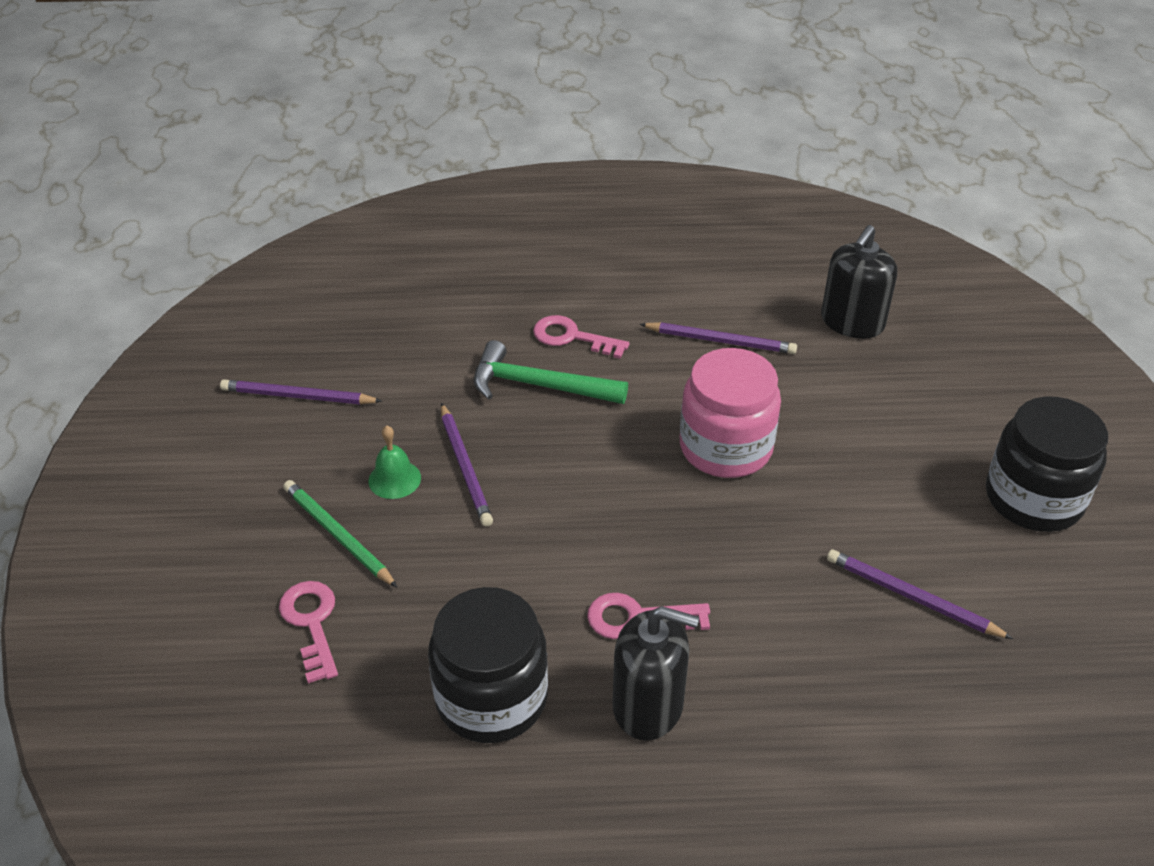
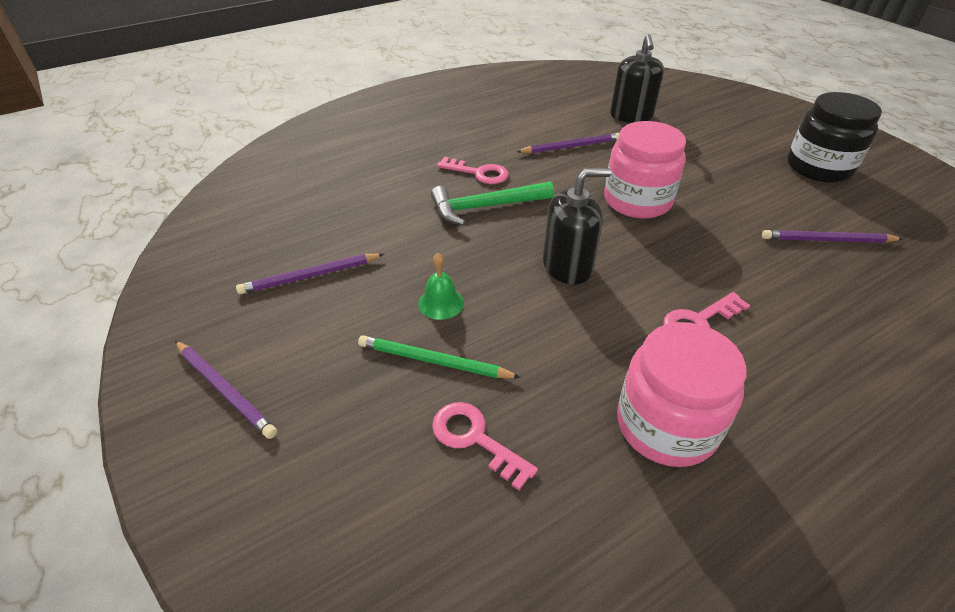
camera: 30 degrees left, 0 degrees up
(465, 467) = (485, 275): purple pencil -> purple pencil (225, 390)
(491, 698) = (666, 425): black jar -> pink jar
(572, 337) = (478, 173): pink key -> pink key turned 150 degrees counterclockwise
(648, 705) = (768, 375): black soap dispenser -> black soap dispenser (567, 266)

